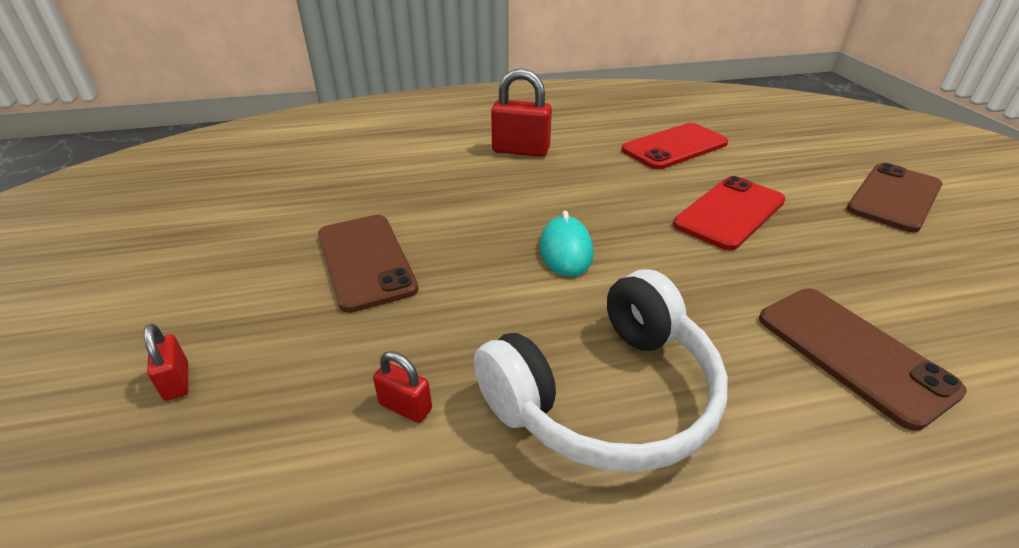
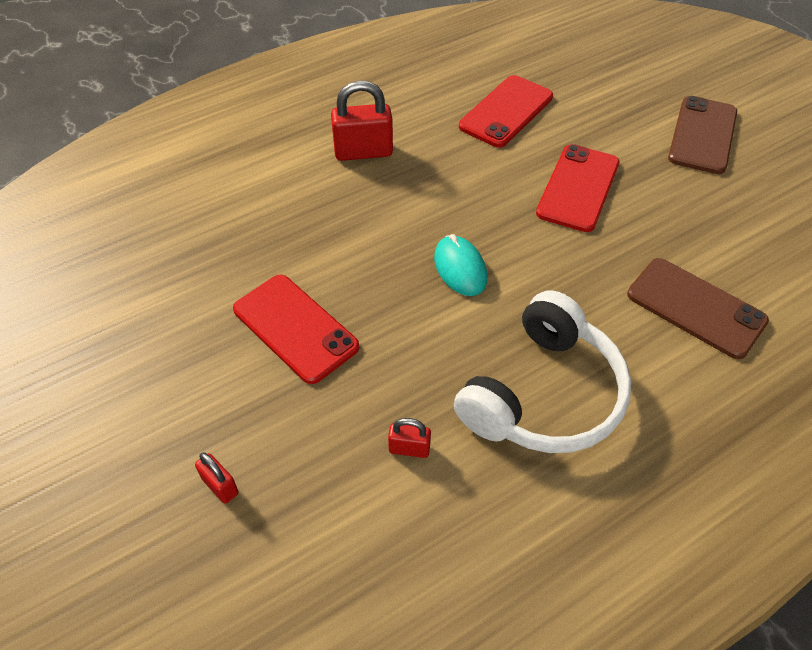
camera: 20 degrees left, 15 degrees up
(366, 261) = (295, 328): brown phone -> red phone

